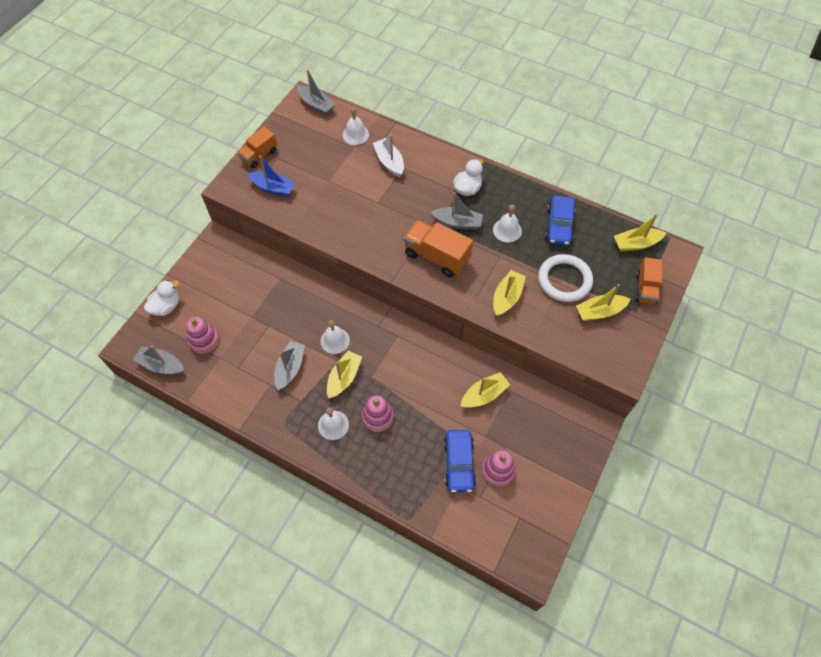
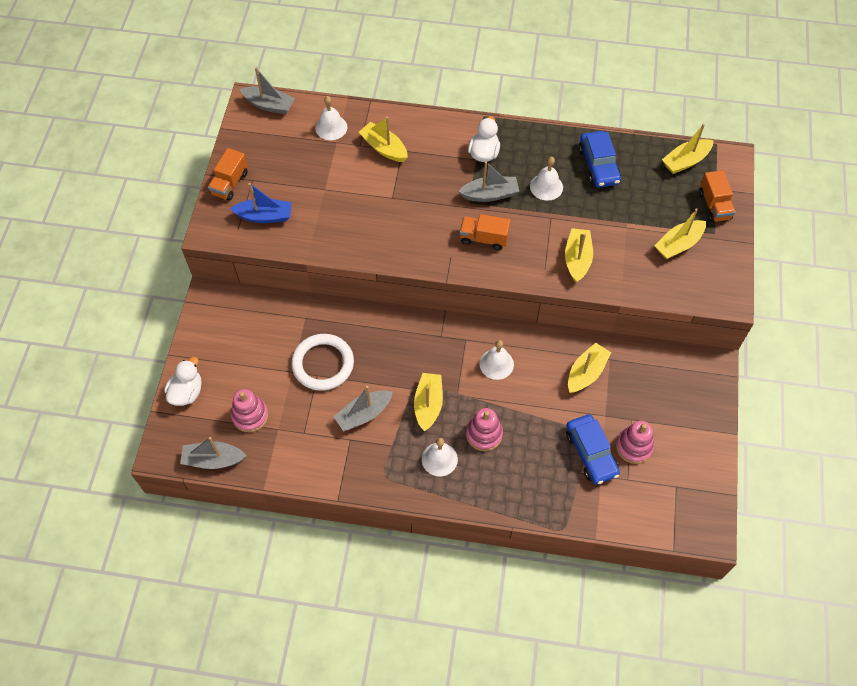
camera: 20 degrees left, 0 degrees up
(290, 368) = (363, 414): grey boat -> grey boat turned 120 degrees counterclockwise
(335, 340) = (400, 367): white bell -> white bell (496, 364)
(389, 162) = (384, 148): white boat -> yellow boat
(436, 257) = (483, 238): orange truck -> orange truck, size x0.64
(564, 280) = (629, 222): white ring -> white ring (323, 364)

